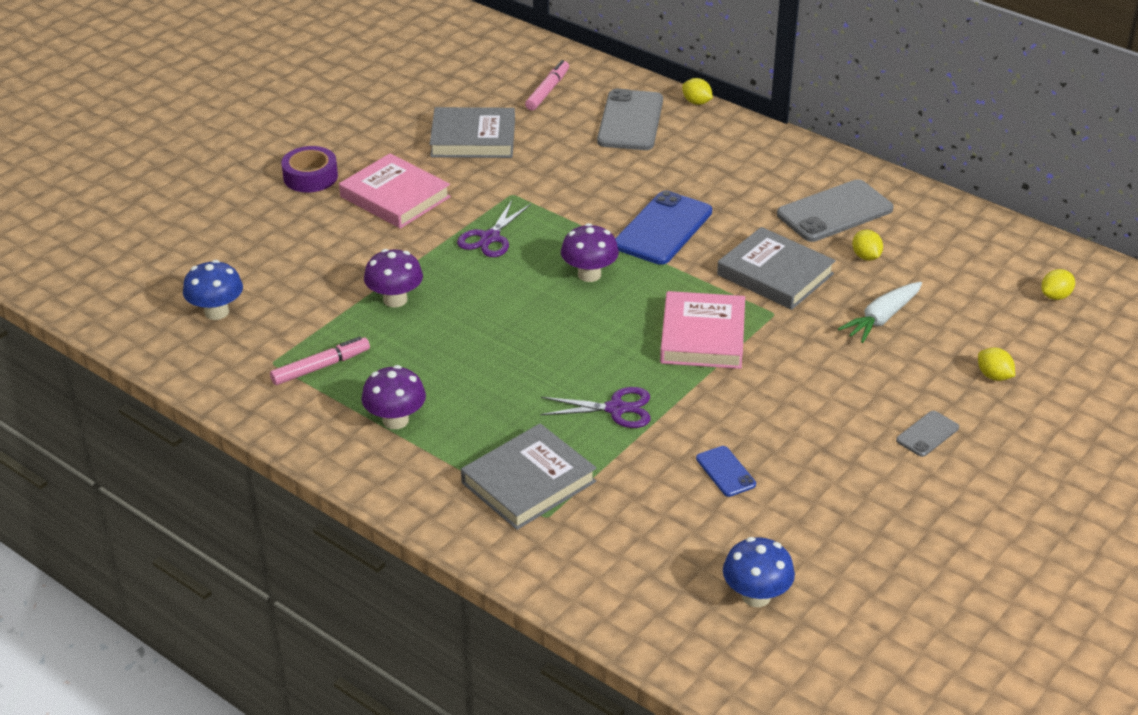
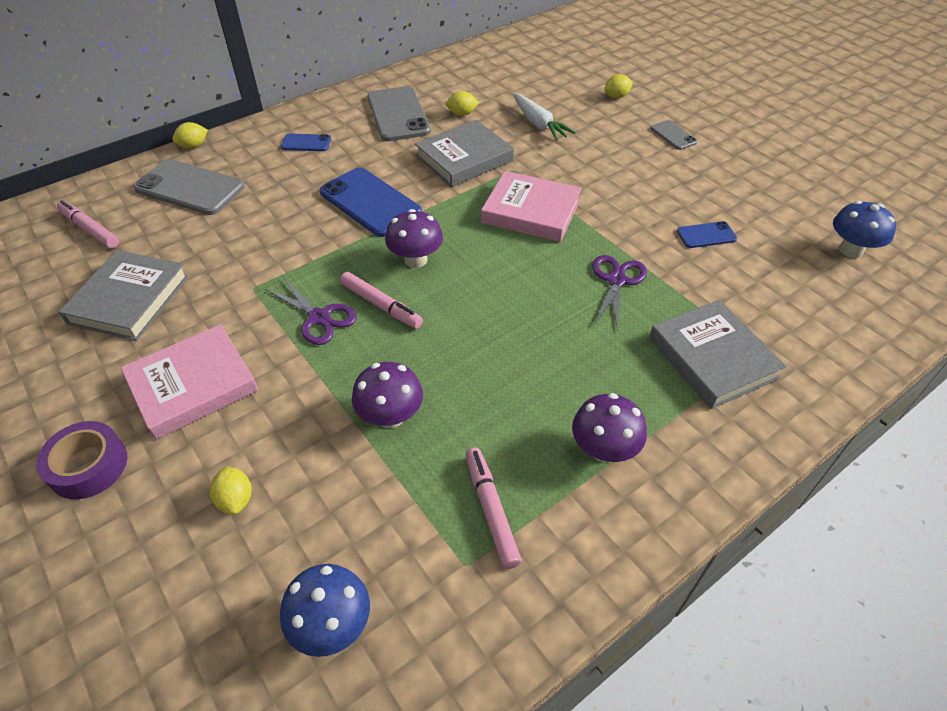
camera: 75 degrees left, 10 degrees up
(519, 268) = (381, 305): none -> pink marker
(741, 165) = (306, 143): none -> blue phone
(1055, 296) = (539, 56): yellow lemon -> yellow lemon (236, 499)

